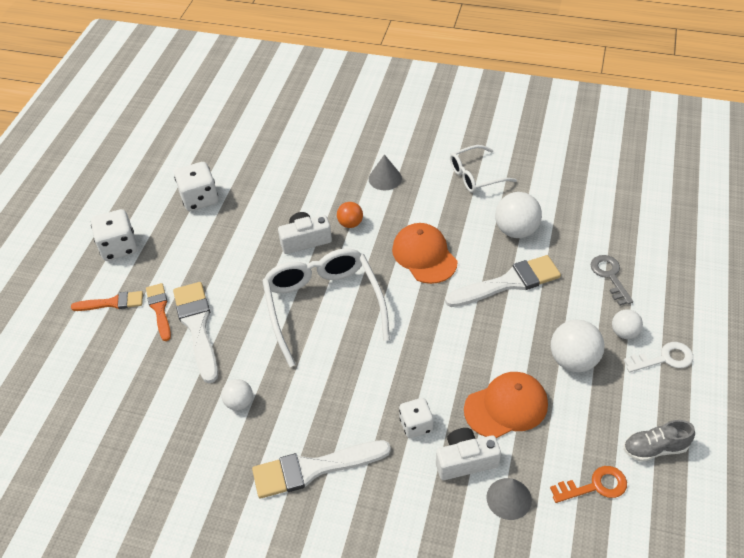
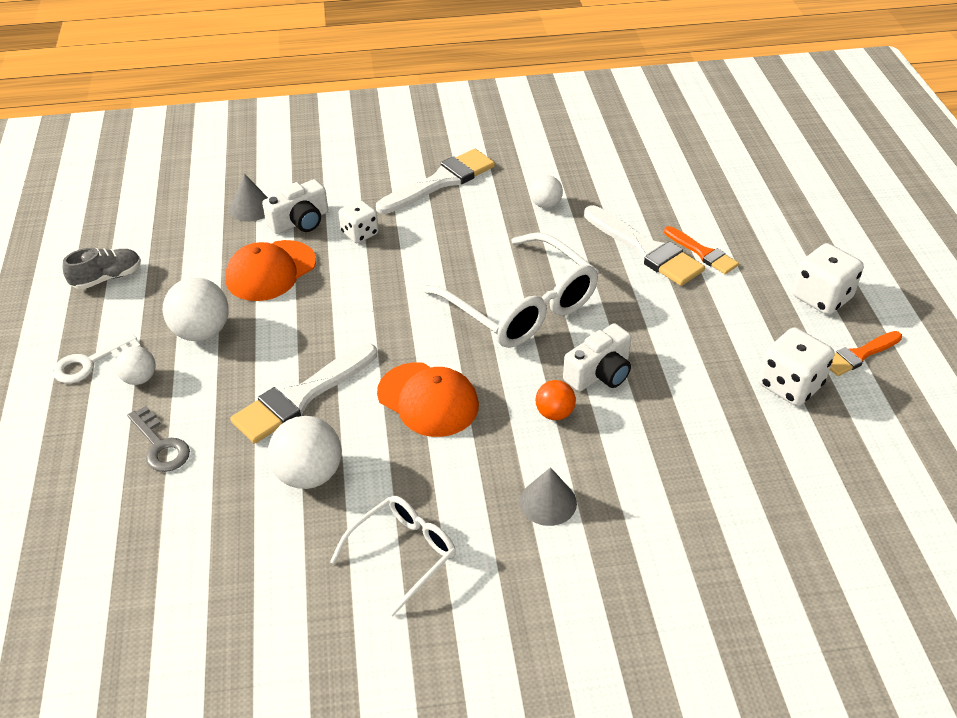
camera: 155 degrees right, 5 degrees down
(112, 303) = (760, 244): orange brush -> orange brush (859, 355)
(595, 486) = (169, 236): orange key -> none

